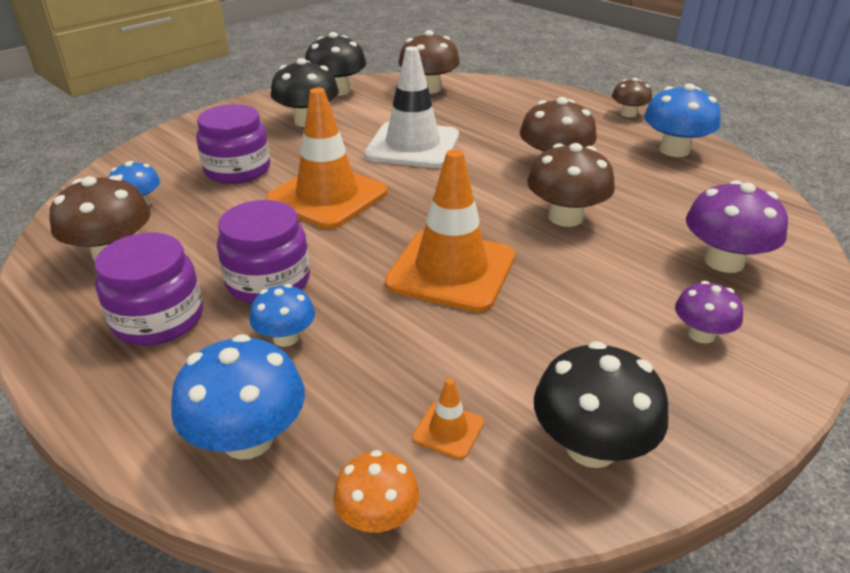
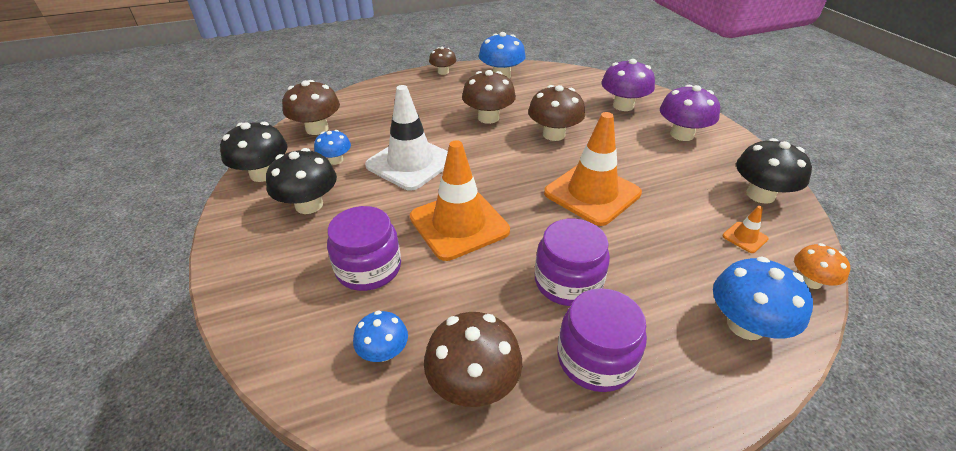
camera: 65 degrees left, 5 degrees up
(286, 337) = (642, 286): blue mushroom -> blue mushroom (335, 160)
(701, 334) = (682, 134): purple mushroom -> purple mushroom, size x1.67

